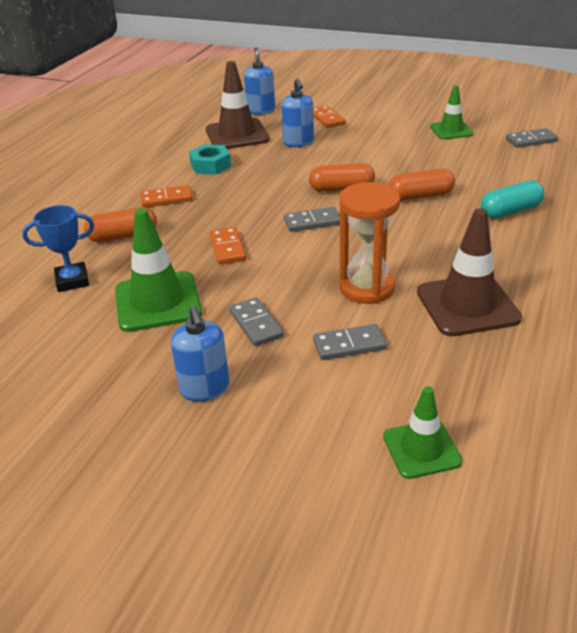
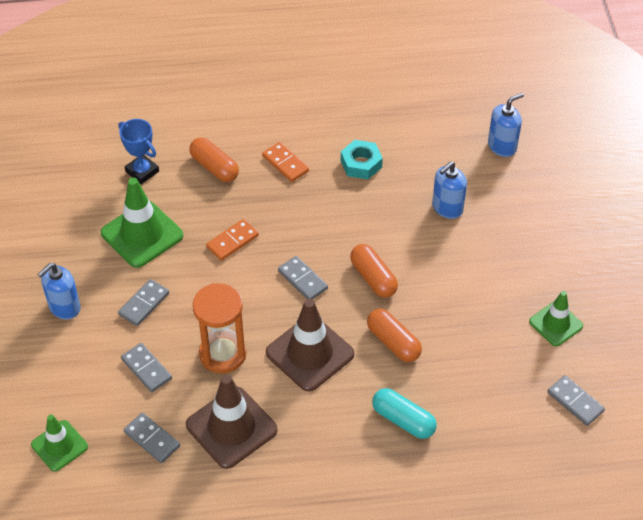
camera: 60 degrees right, 15 degrees up
(237, 135) = (434, 153): brown traffic cone -> brown traffic cone (310, 353)
(327, 119) = (517, 208): orange domino -> none
(453, 365) = (152, 439): none -> grey domino

